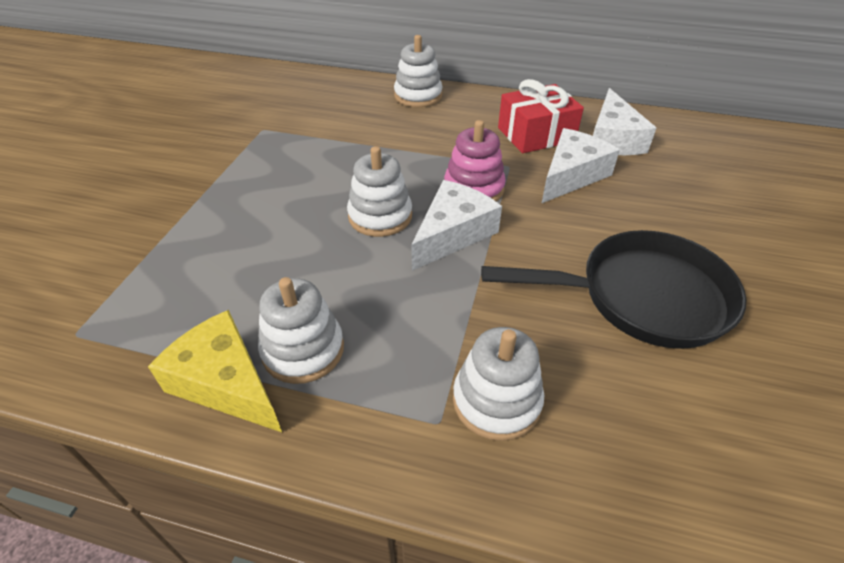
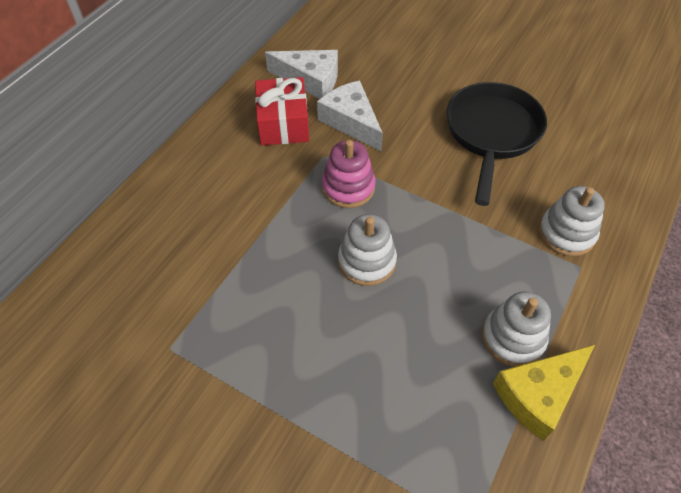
camera: 75 degrees left, 10 degrees up
(418, 96) = (169, 190): white stacking toy -> none
(453, 233) = (403, 216): white cheese -> none

